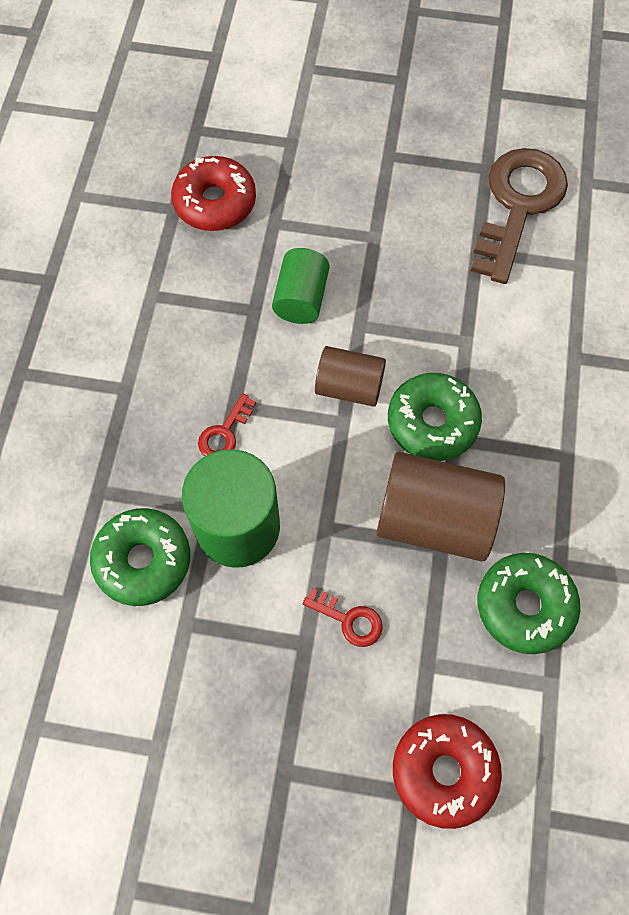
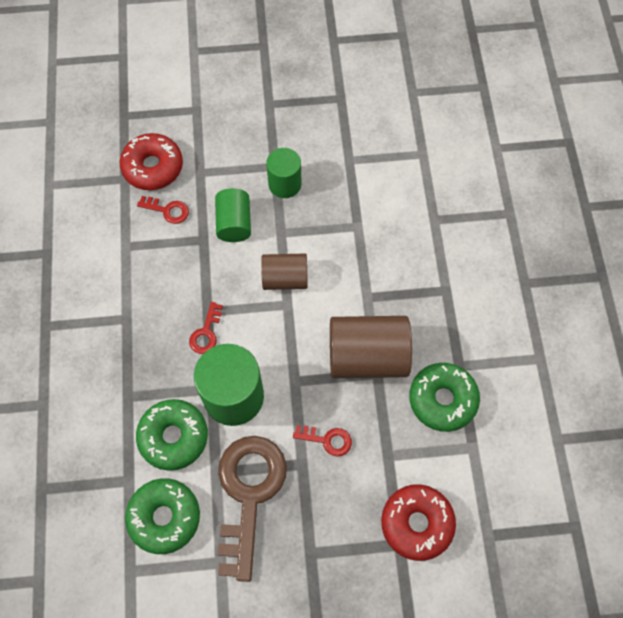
camera: 15 degrees left, 0 degrees up
(218, 262) = (167, 210): none -> red key
(382, 263) = (285, 184): none -> green cylinder
(432, 422) = (349, 289): green donut -> green donut (164, 517)
(518, 206) = (369, 120): brown key -> brown key (249, 494)

